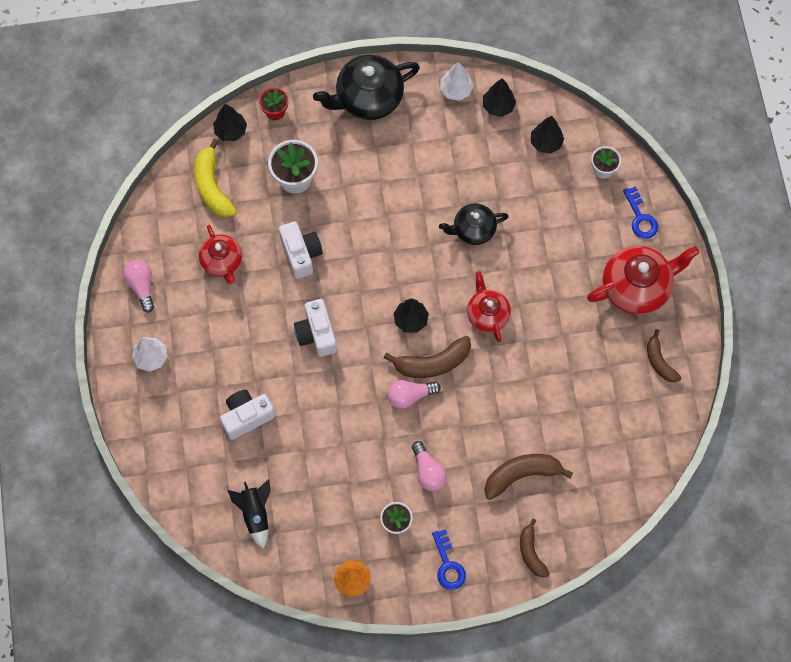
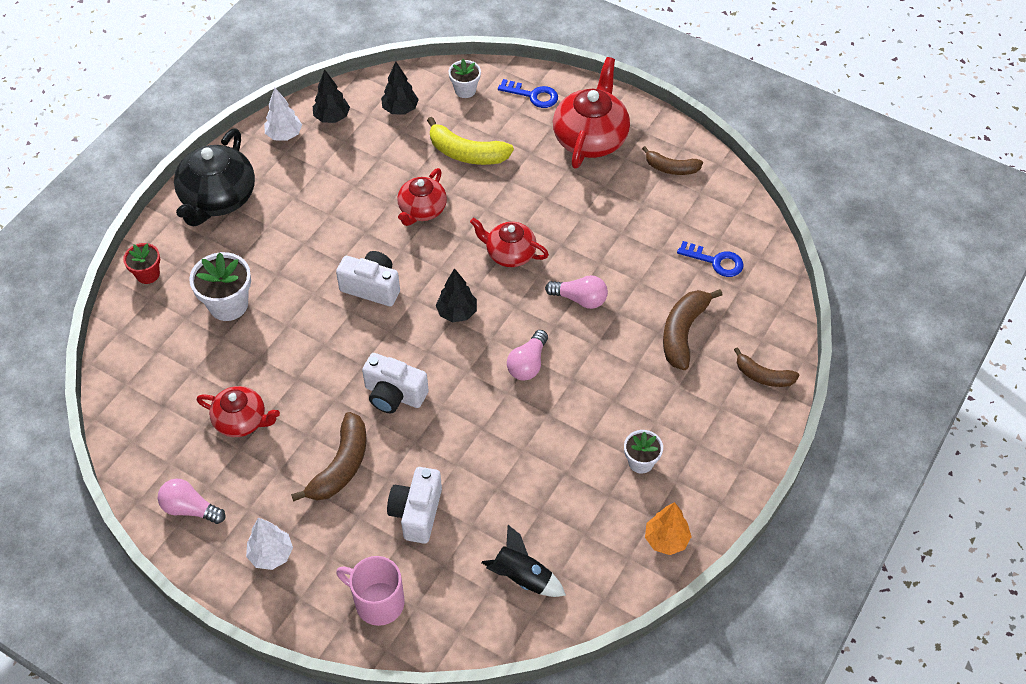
camera: 50 degrees left, 15 degrees down
(171, 443) = (378, 602): none -> pink mug
(212, 186) = (160, 375): yellow banana -> yellow banana (467, 153)
(231, 131) = (125, 321): black tree -> none
(301, 254) = (304, 352): white camera -> white camera (372, 287)
(428, 471) = (614, 401): pink light bulb -> pink light bulb (580, 299)
(432, 363) = (514, 325): brown banana -> brown banana (341, 466)
(448, 565) = (719, 449): blue key -> blue key (715, 261)
(473, 229) = (422, 210): black teapot -> red teapot

